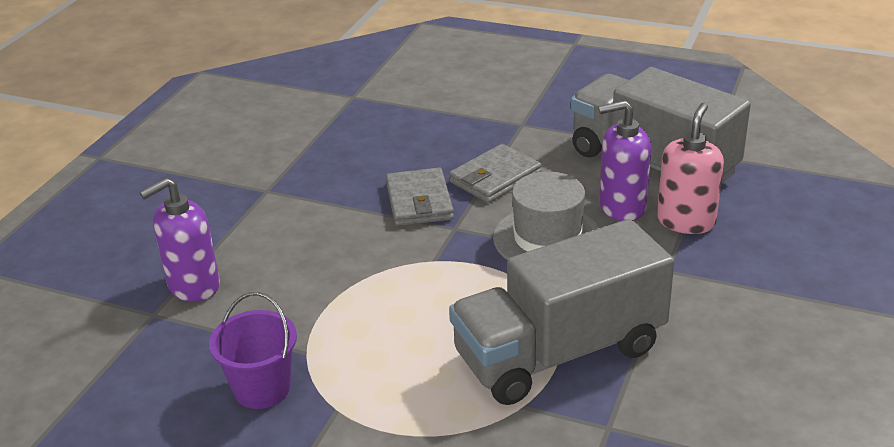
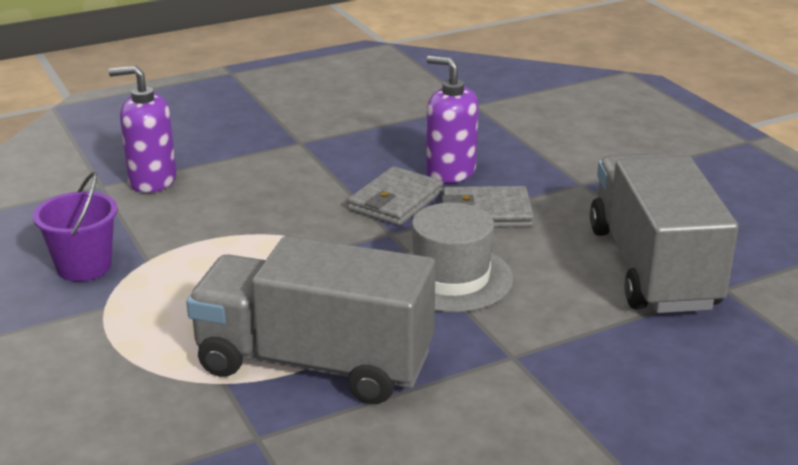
camera: 40 degrees right, 5 degrees down
(622, 207) = (559, 287): purple soap dispenser -> purple soap dispenser (450, 172)
(686, 221) = (600, 328): pink soap dispenser -> none

